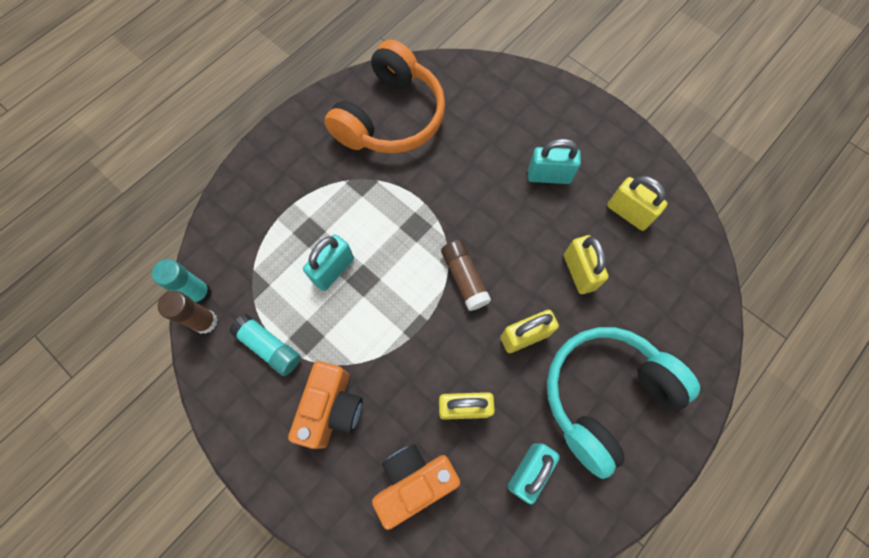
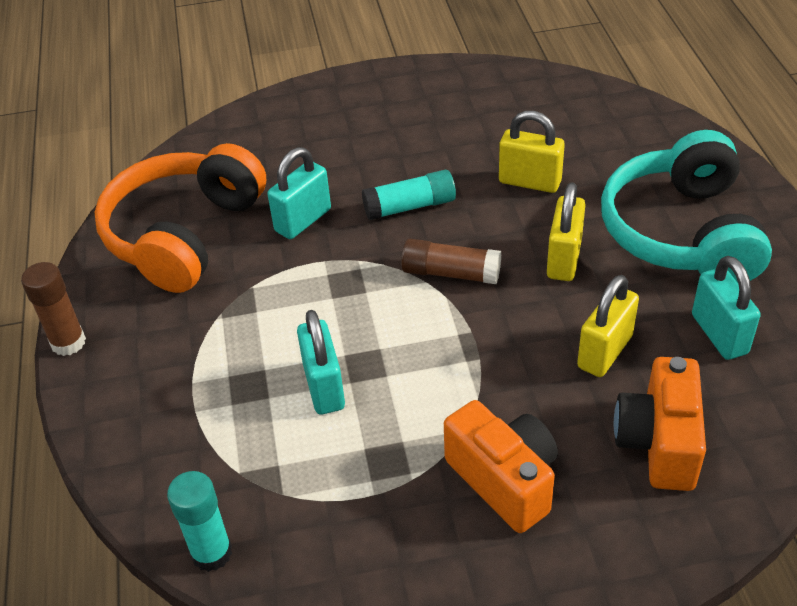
camera: 50 degrees left, 25 degrees down
(205, 321) = (260, 566): brown glue stick -> brown glue stick (68, 342)
(269, 347) = (364, 508): turquoise glue stick -> turquoise glue stick (410, 206)
(390, 117) = (184, 234): orange headphones -> orange headphones turned 135 degrees counterclockwise
(549, 176) = (399, 148): turquoise padlock -> turquoise padlock (303, 220)
(628, 213) = (500, 115): yellow padlock -> none

